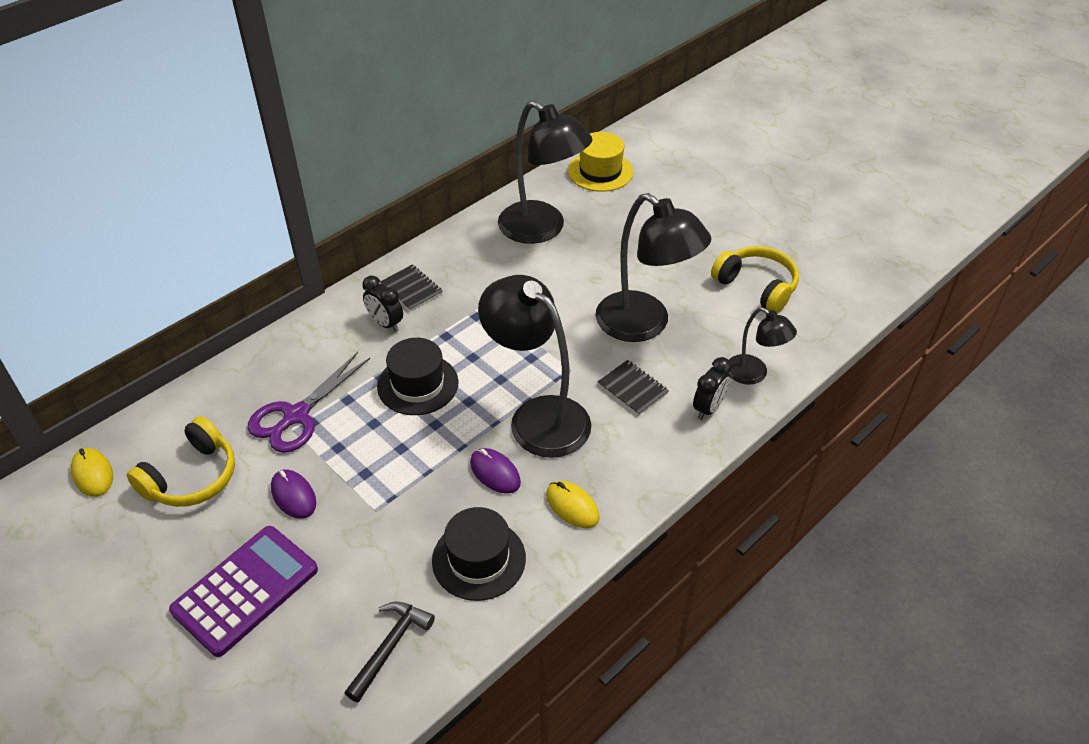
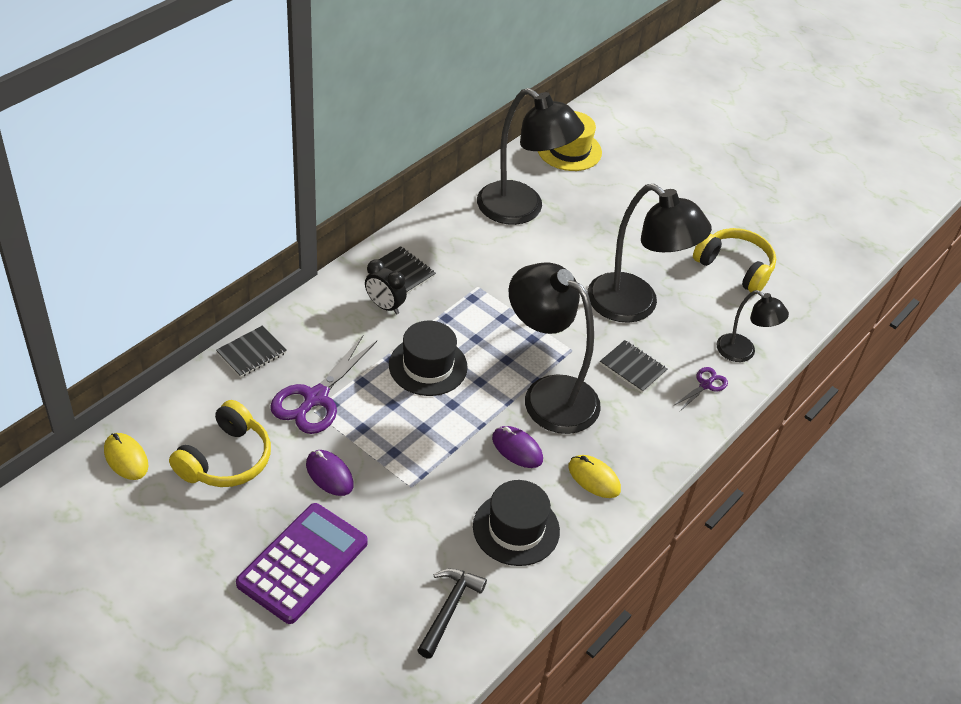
camera: 10 degrees left, 0 degrees up
(242, 369) = (251, 353): none -> black notebook
(708, 408) = (705, 385): black clock -> purple scissors

